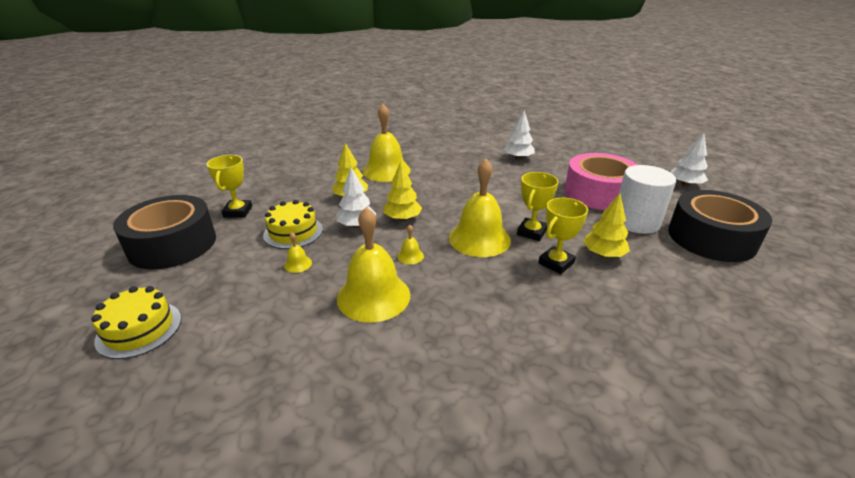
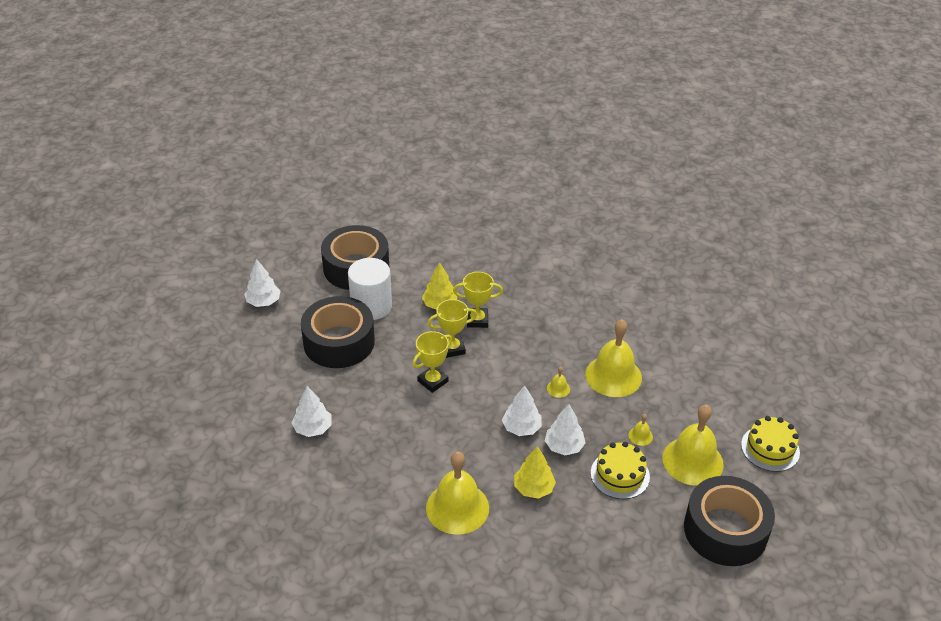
camera: 135 degrees left, 10 degrees up
(238, 211) = (649, 542): yellow trophy -> yellow trophy (432, 381)
(402, 218) = (521, 428): yellow tree -> white tree
(479, 239) = (494, 369): yellow bell -> yellow bell (692, 461)
(599, 193) = (339, 342): pink tape -> black tape

